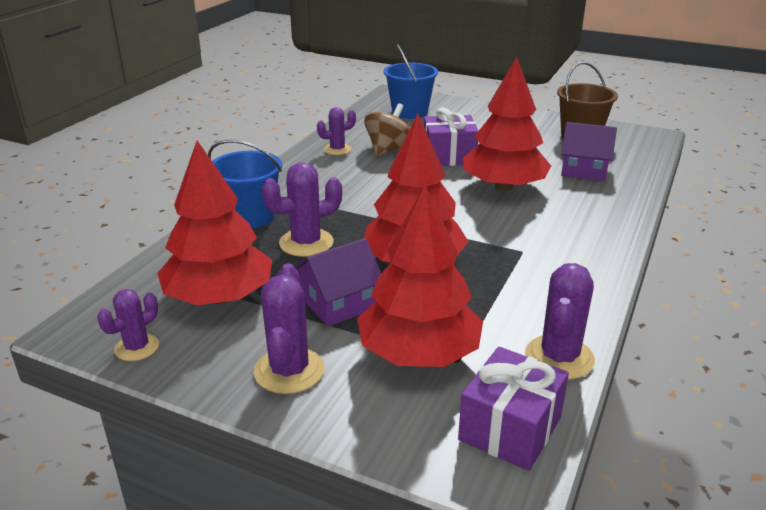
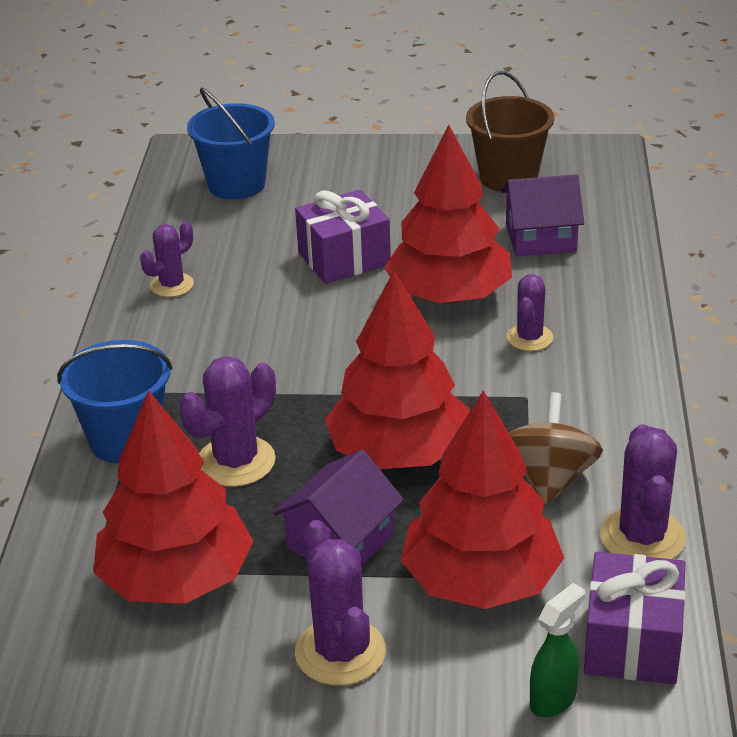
camera: 20 degrees left, 5 degrees up
(137, 347) = (122, 683): purple cactus -> purple cactus (529, 338)
(388, 150) = (249, 267): brown spinning top -> brown spinning top (549, 479)
(422, 451) = (554, 699): none -> green spray bottle

